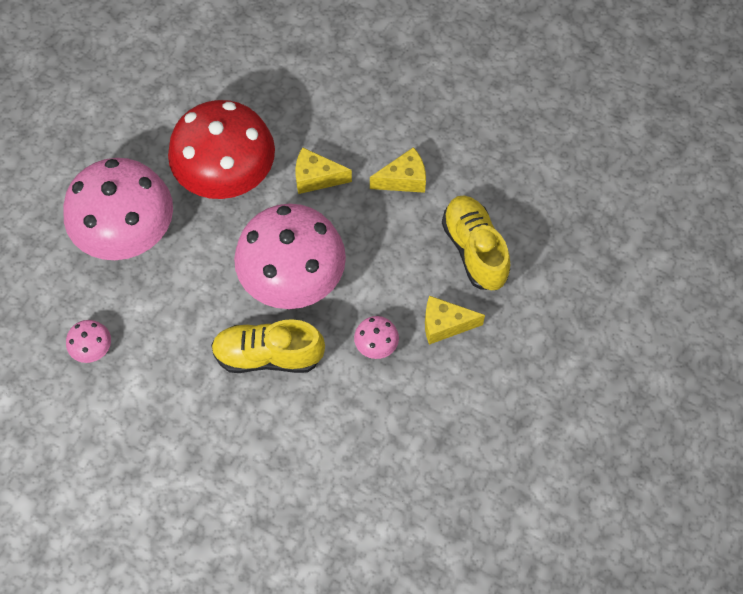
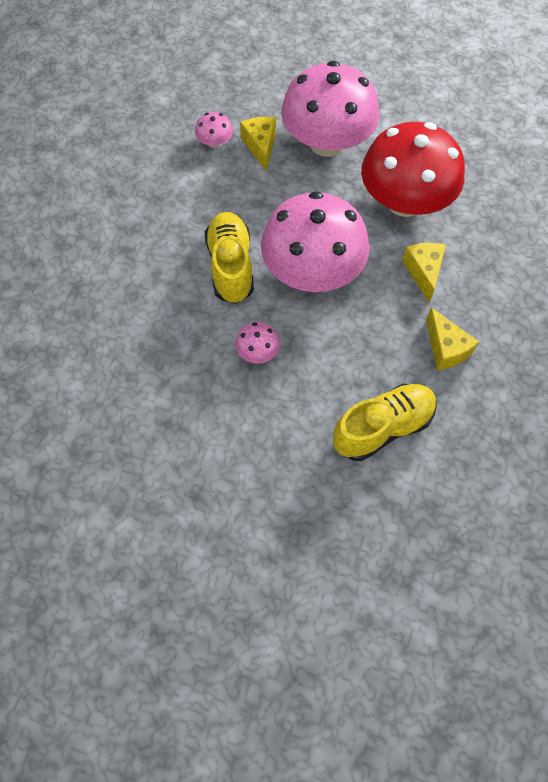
camera: 80 degrees right, 0 degrees up
(445, 324) = (291, 410): yellow cheese -> yellow cheese (260, 146)

